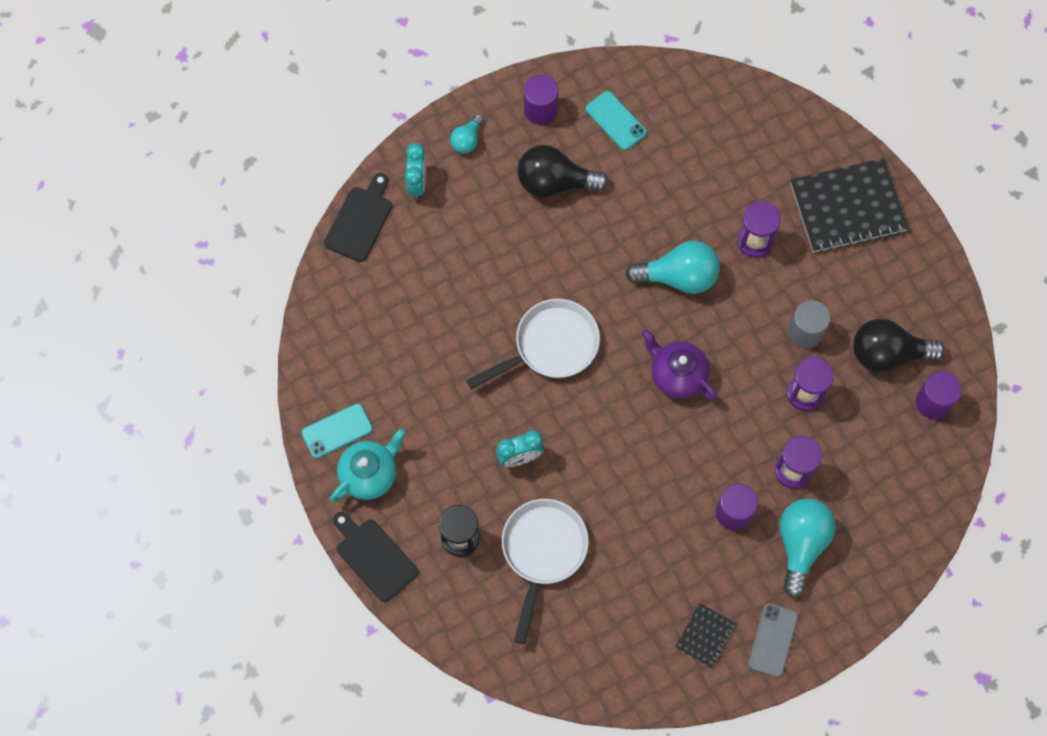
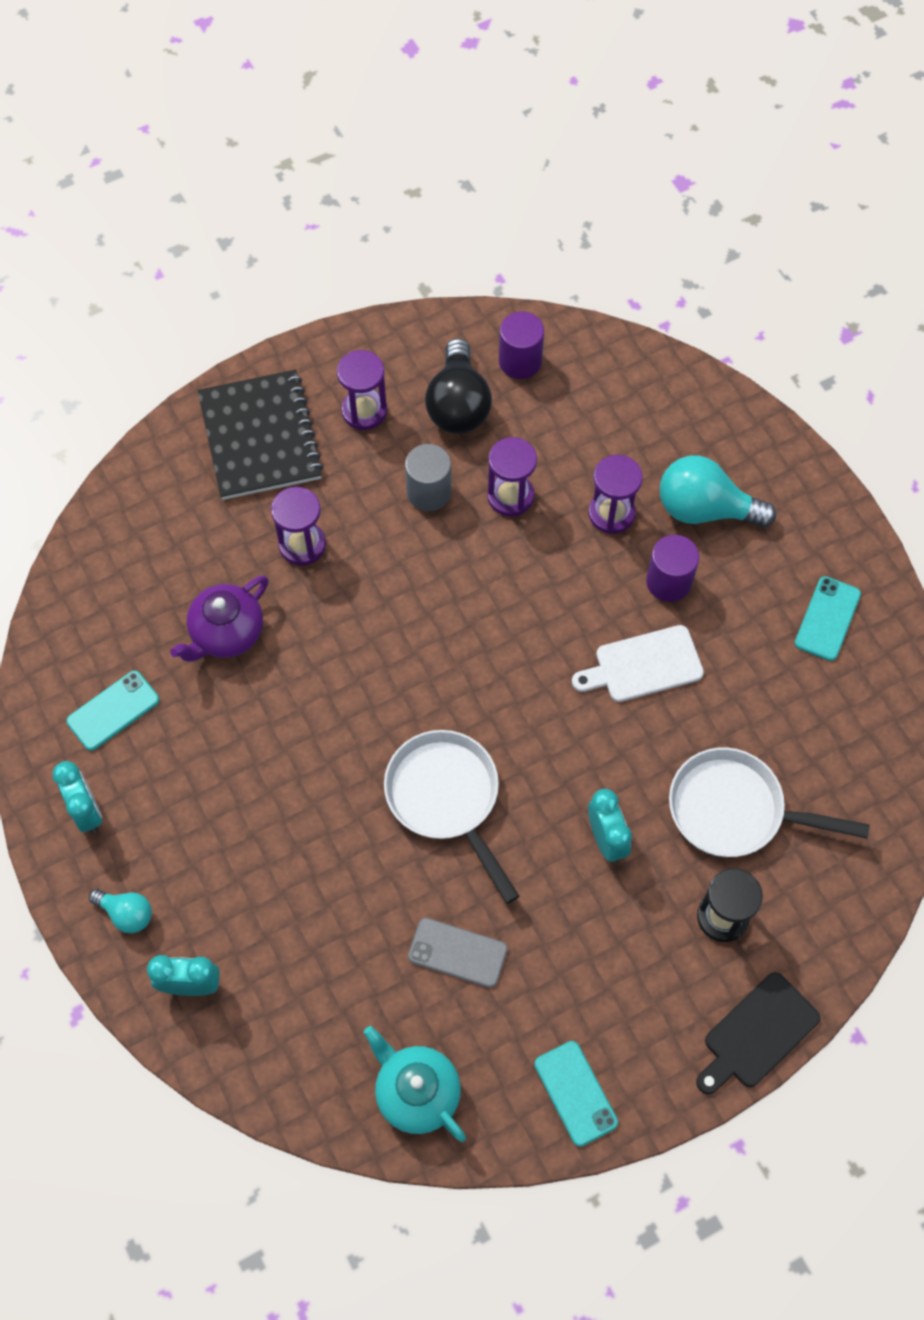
camera: 90 degrees left, 5 degrees down
(360, 221) = (247, 1069): black cutting board -> none
(370, 474) = (638, 1043): turquoise teapot -> turquoise teapot (416, 1092)
(540, 110) = (86, 811): purple cylinder -> turquoise clock
(554, 182) = (202, 792): black light bulb -> none
(660, 490) = (643, 665): none -> white cutting board
(677, 375) = (487, 642): purple teapot -> purple teapot (226, 633)
(678, 277) = (349, 636): turquoise light bulb -> none
(705, 636) = (827, 619): black notebook -> turquoise phone
(773, 640) = (825, 544): grey phone -> grey phone (457, 952)
(877, 283) = (364, 411): none -> purple hourglass

